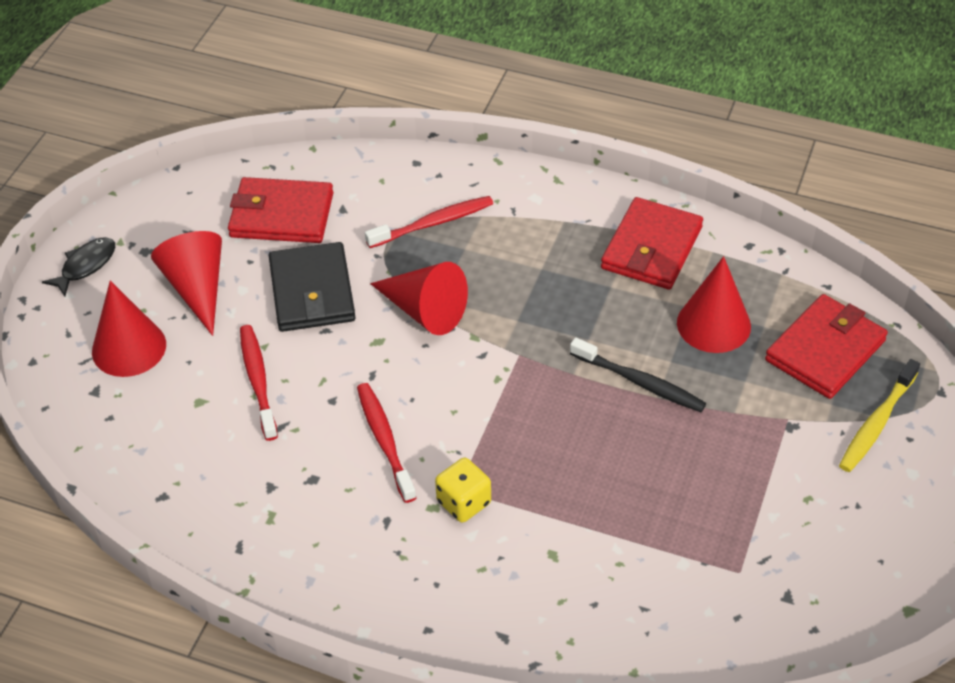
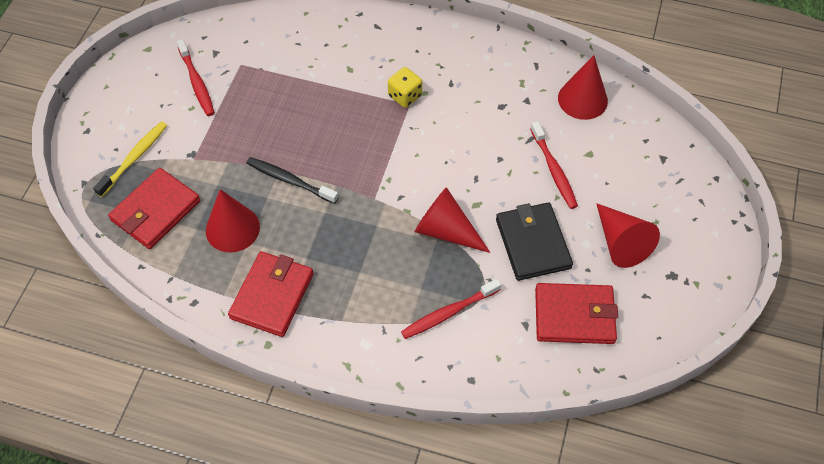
camera: 175 degrees right, 10 degrees up
(85, 266) = (713, 259): black fish -> none
(129, 348) = (653, 191): red cone -> red cone (582, 99)
(384, 441) = (460, 132): red toothbrush -> red toothbrush (197, 82)

